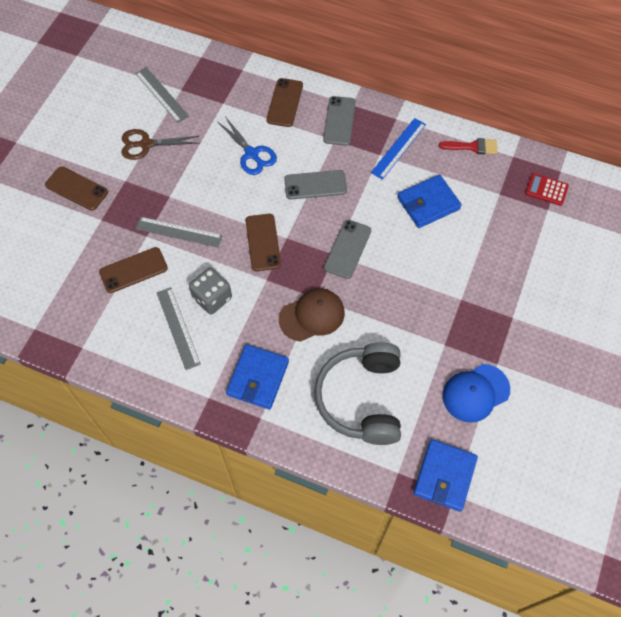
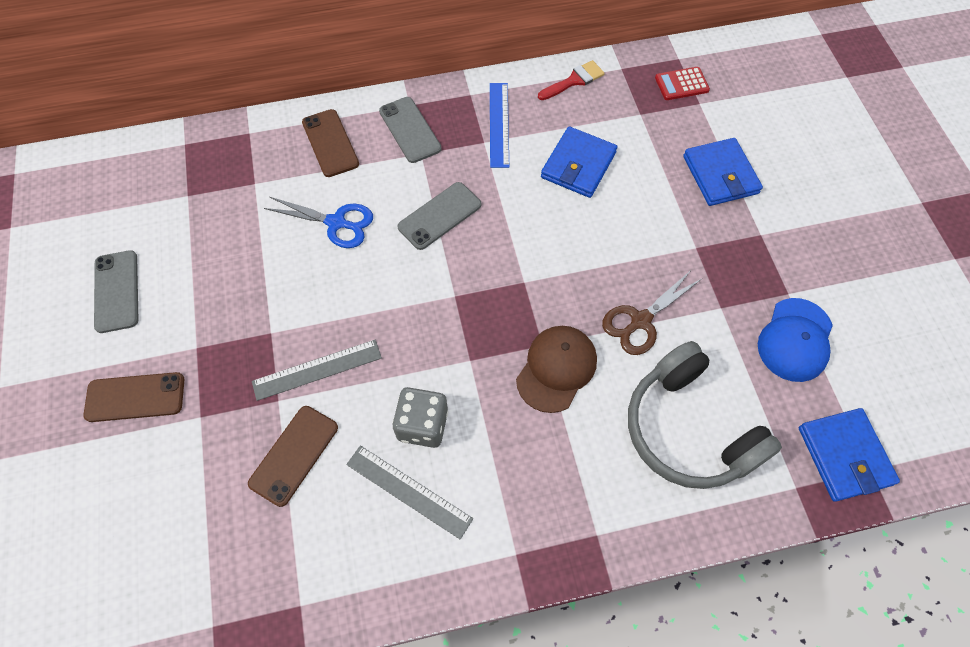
camera: 35 degrees left, 0 degrees up
(146, 144) = (191, 286): brown scissors -> brown scissors (640, 321)
(162, 94) = (166, 214): grey ruler -> none
(258, 378) = (555, 487): blue wallet -> blue wallet (720, 175)
(263, 242) = (431, 318): brown phone -> none
(347, 249) = (534, 267): grey phone -> grey phone (117, 291)

